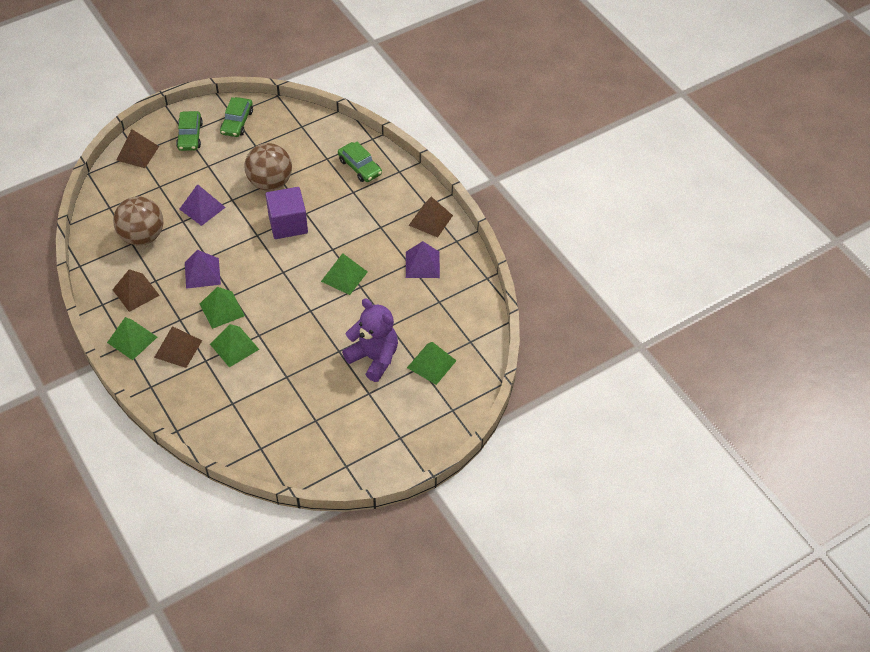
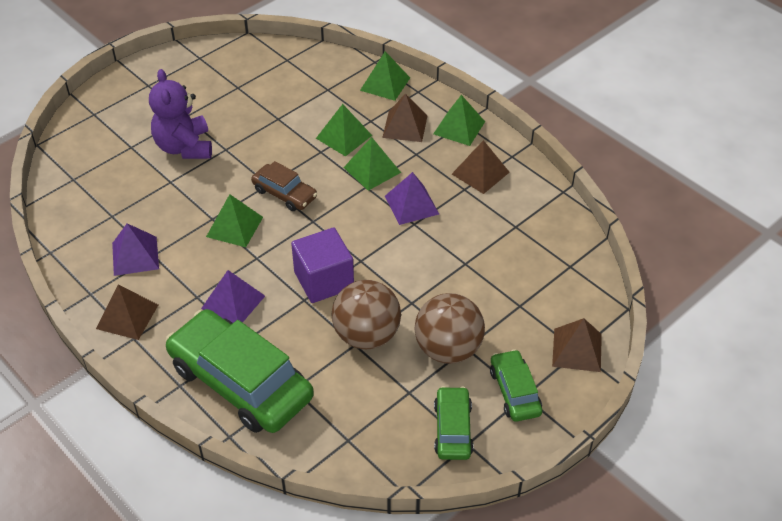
camera: 170 degrees right, 5 degrees down
(142, 236) = (506, 235): brown ball -> brown ball (448, 349)
(202, 208) = (447, 284): purple pyramid -> purple pyramid (233, 302)
(299, 299) = (284, 193): none -> brown car
(360, 167) = (240, 382): green car -> green car, size x1.99
(374, 358) = (184, 147): purple teddy bear -> purple teddy bear turned 45 degrees clockwise
(431, 364) = (118, 151): green pyramid -> green pyramid (385, 84)

